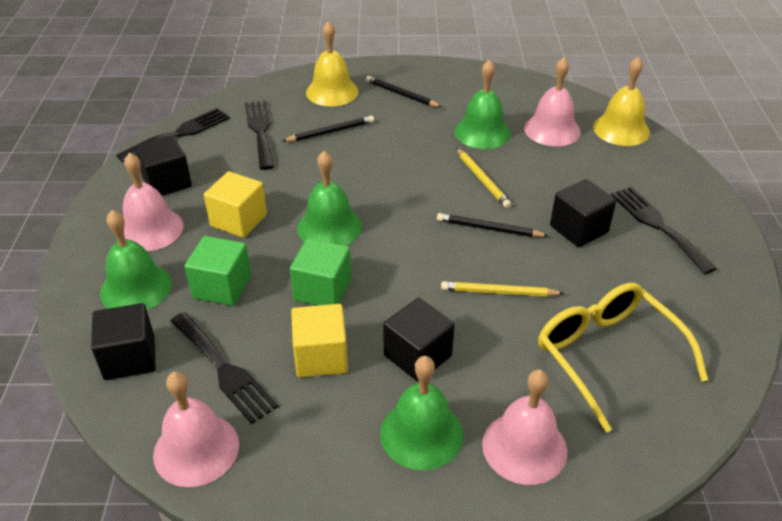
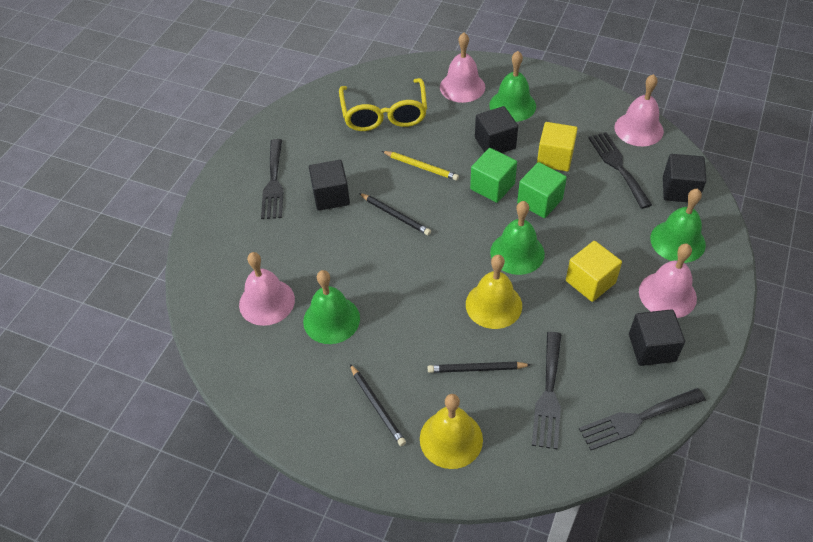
camera: 155 degrees left, 10 degrees up
(222, 287) = (612, 224): green cube -> green cube (492, 186)
(482, 179) = (369, 263): yellow pencil -> none
(621, 129) = (207, 282): yellow bell -> yellow bell (493, 305)

